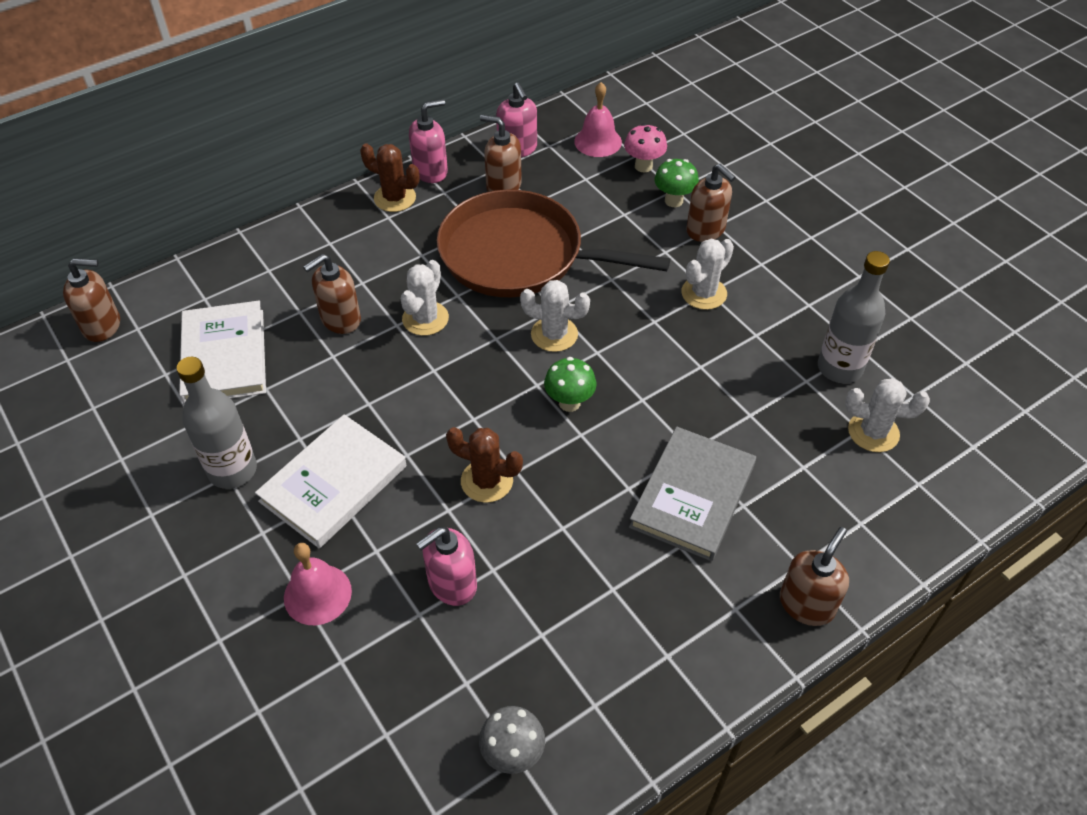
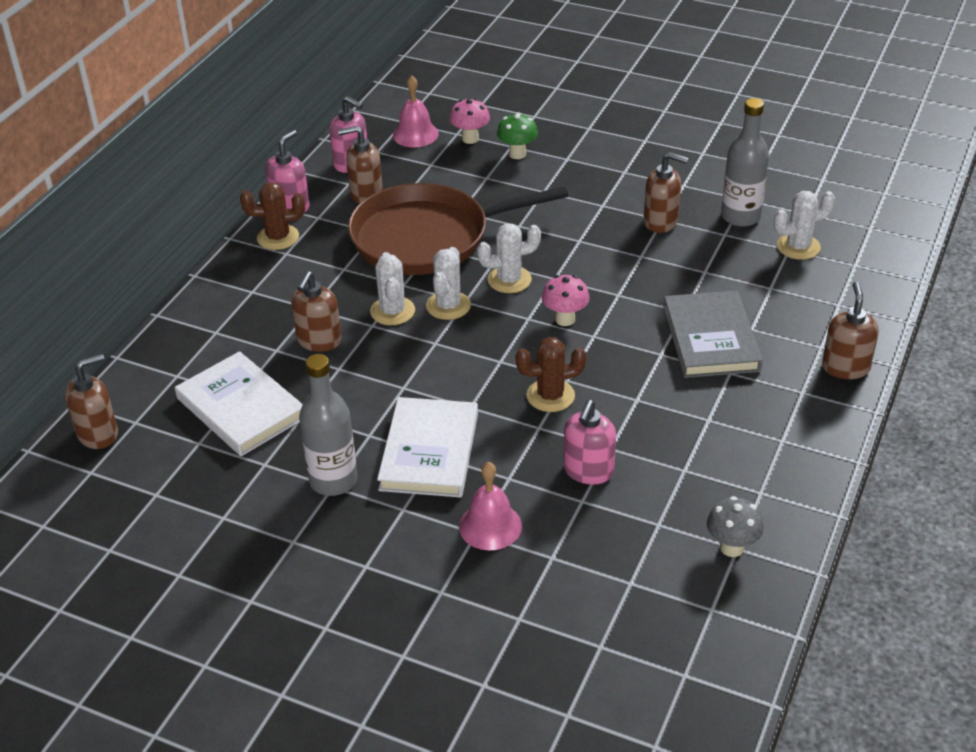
camera: 30 degrees left, 10 degrees down
(569, 403) = (565, 319): green mushroom -> pink mushroom
(704, 293) = (599, 207): white cactus -> white cactus (448, 306)
(706, 230) = (561, 165): brown soap dispenser -> brown soap dispenser (661, 222)

